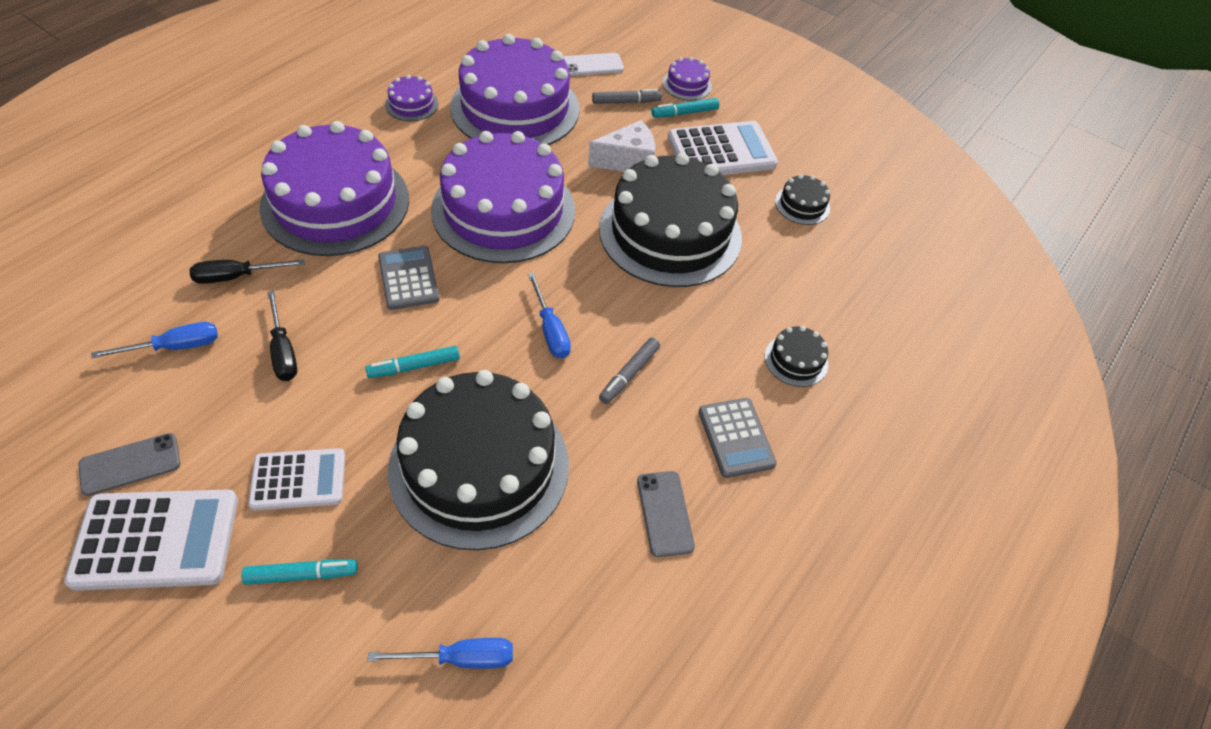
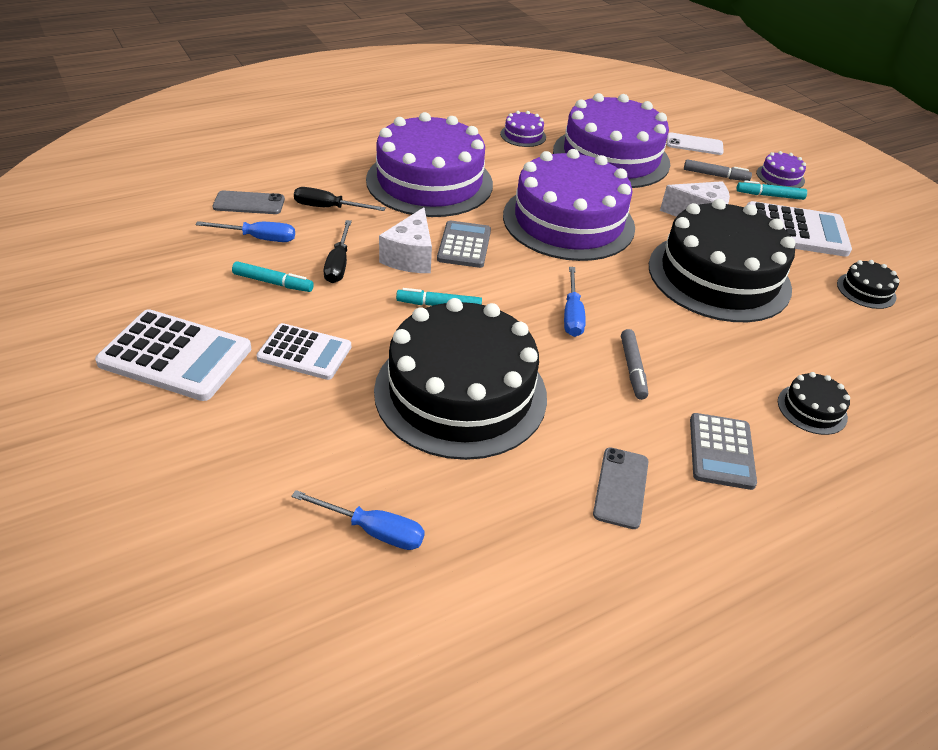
camera: 25 degrees right, 10 degrees down
(130, 464) = (185, 301): grey phone -> grey phone (249, 203)
(302, 575) = (272, 418): turquoise marker -> turquoise marker (273, 282)
(358, 314) = (410, 257): none -> white cheese
(629, 374) = (632, 369): grey marker -> grey marker turned 60 degrees counterclockwise

